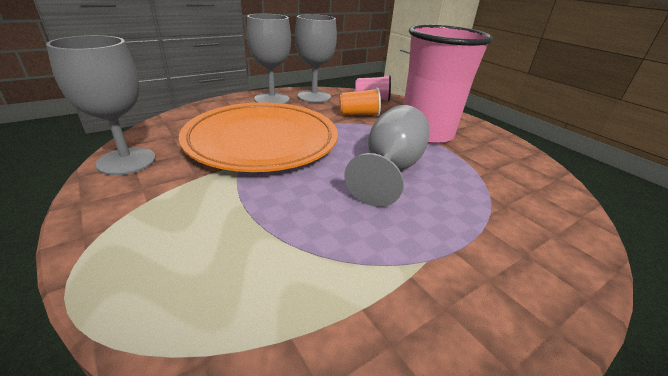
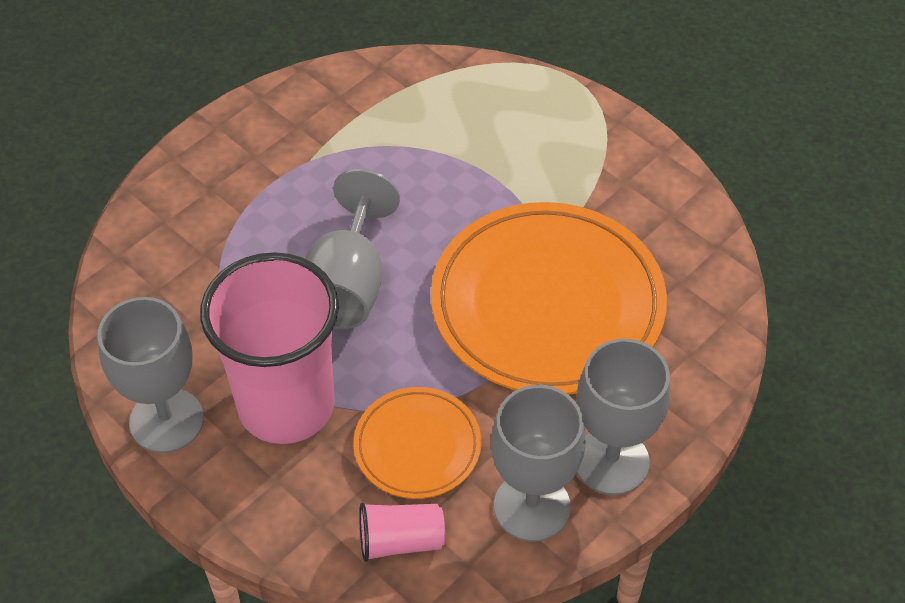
camera: 170 degrees right, 20 degrees up
(127, 161) = (683, 216): grey goblet -> grey goblet (166, 420)
(359, 114) = (417, 446): orange cup -> orange plate

